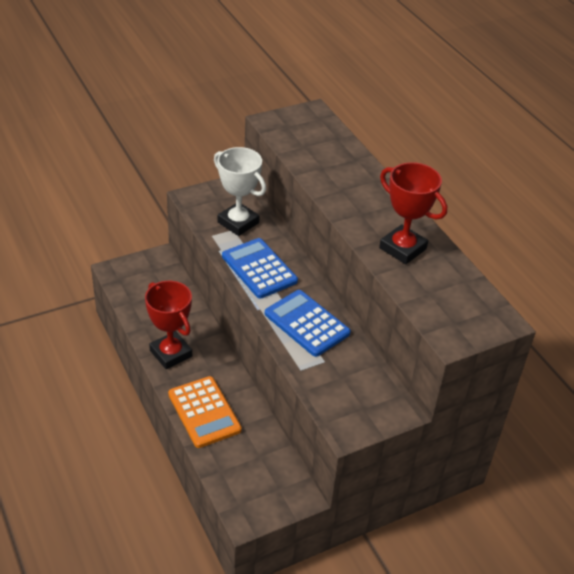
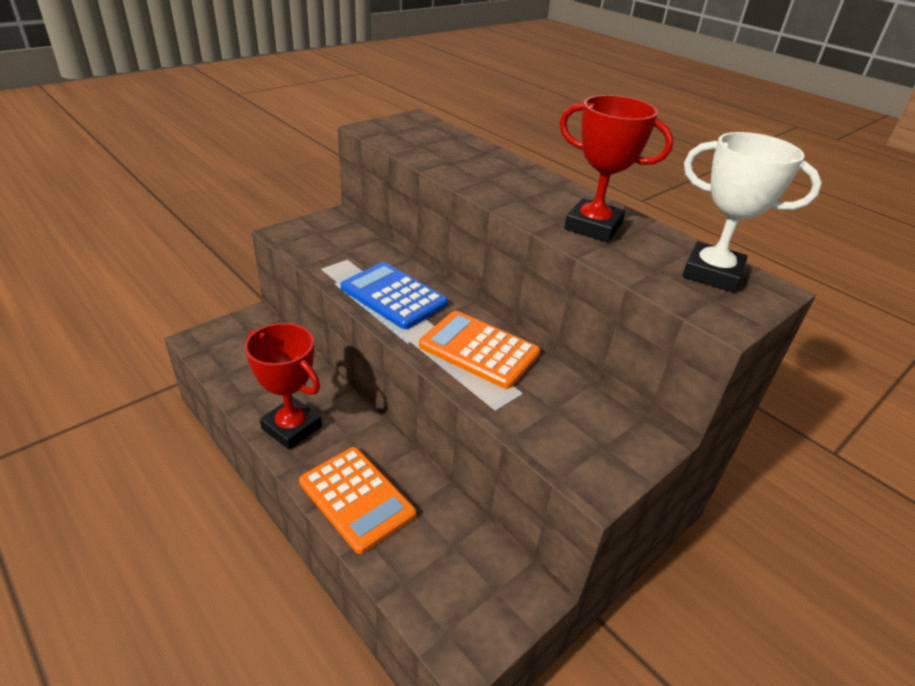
camera: 15 degrees left, 5 degrees down
(238, 222) = (351, 251): white trophy -> white trophy (712, 273)
(306, 323) = (479, 350): blue calculator -> orange calculator

